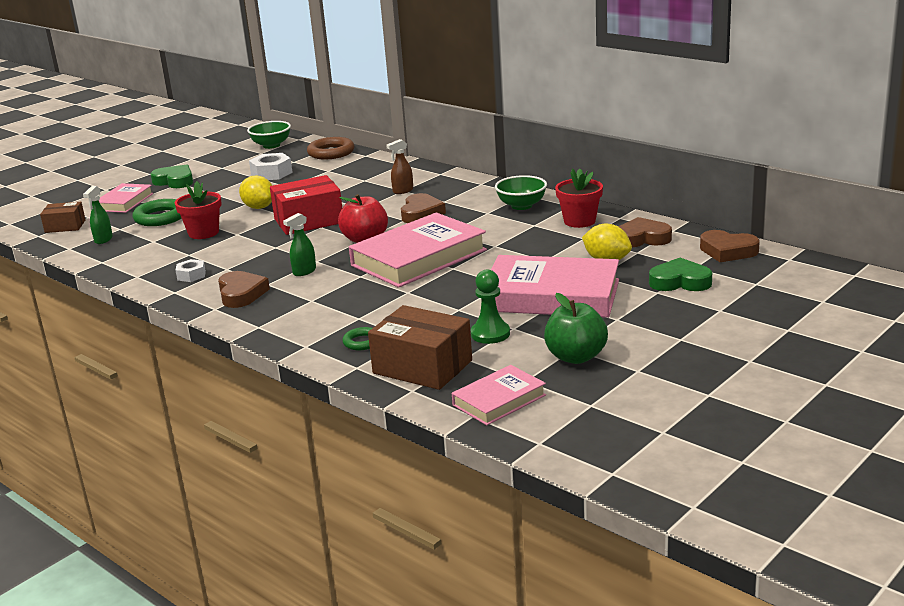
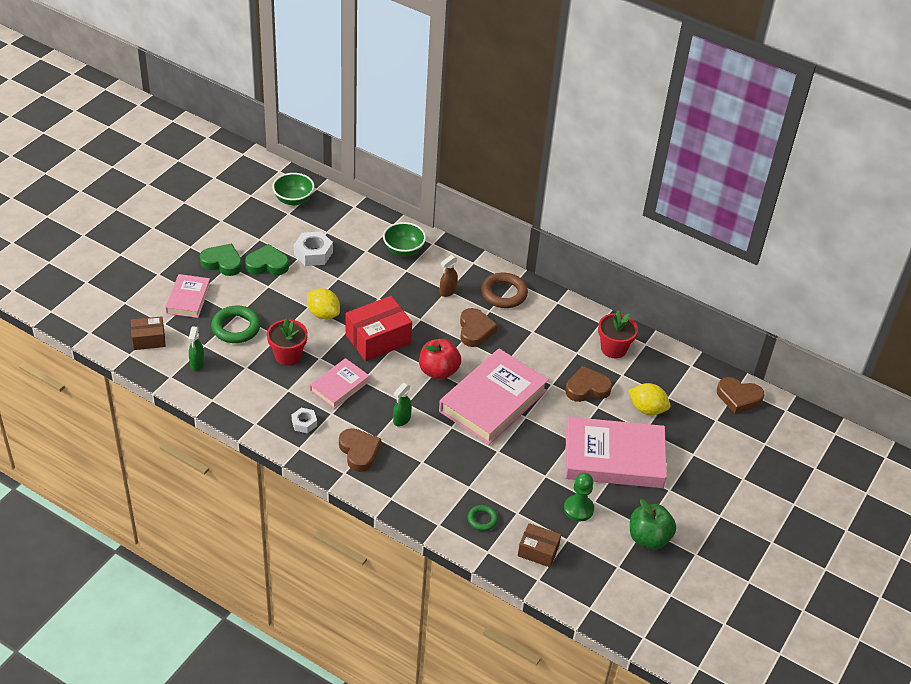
camera: 15 degrees left, 20 degrees up
(331, 152) = (358, 217): brown ring -> brown ring (504, 293)
(422, 367) = (538, 551): brown box -> brown box, size x0.59
(499, 400) = (605, 590): pink book -> pink book (339, 386)
(521, 206) = (559, 322): green bowl -> green bowl (403, 250)
(642, 238) = (669, 377): brown heart -> brown heart (587, 388)
(680, 282) = (708, 440): green heart -> green heart (267, 264)

